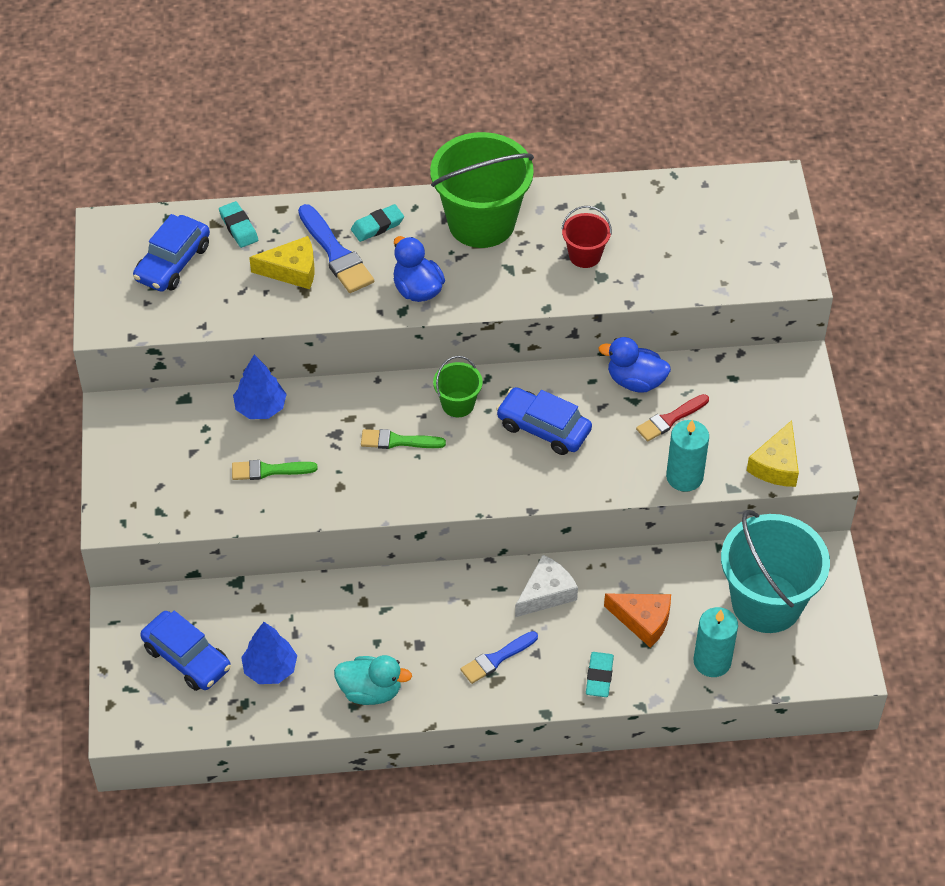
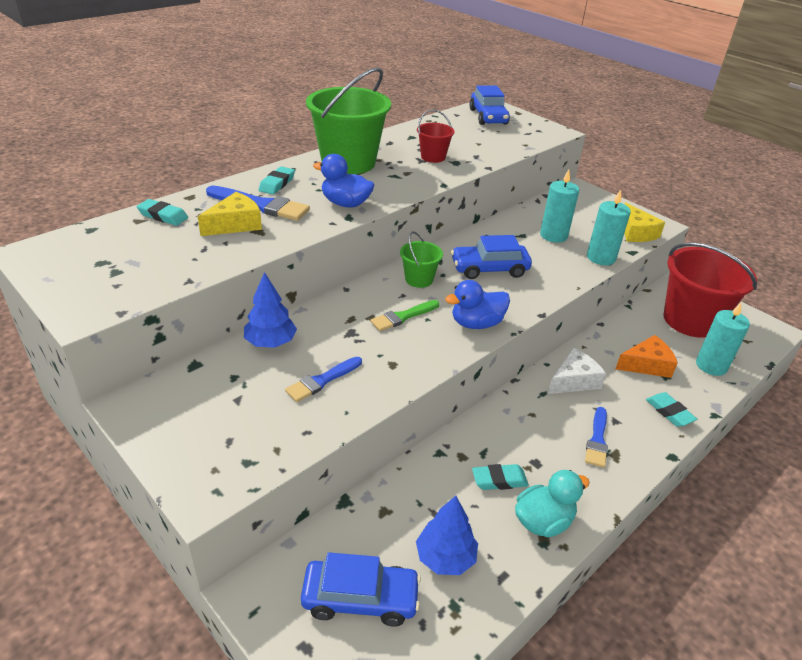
camera: 40 degrees left, 15 degrees down
(173, 262) = (120, 253): blue car -> blue car (488, 117)
(269, 470) = (322, 381): green brush -> blue brush
(372, 639) = (499, 480): none -> turquoise eraser
(546, 593) = (573, 380): white cheese -> white cheese turned 45 degrees clockwise
(635, 381) = (510, 226): blue duck -> blue duck (476, 323)
(670, 419) = (553, 235): red brush -> turquoise candle
(766, 603) = (690, 320): turquoise bucket -> red bucket

